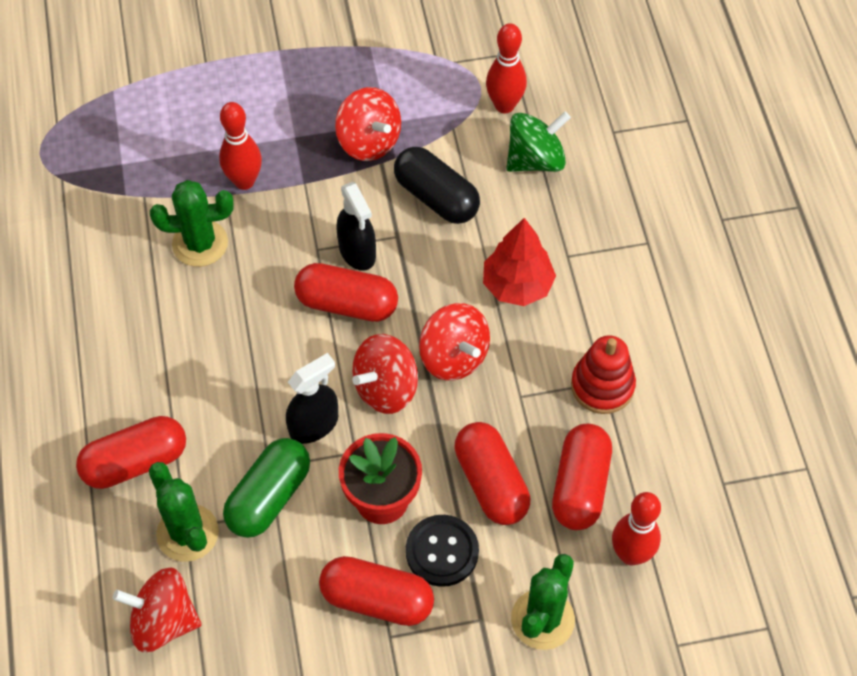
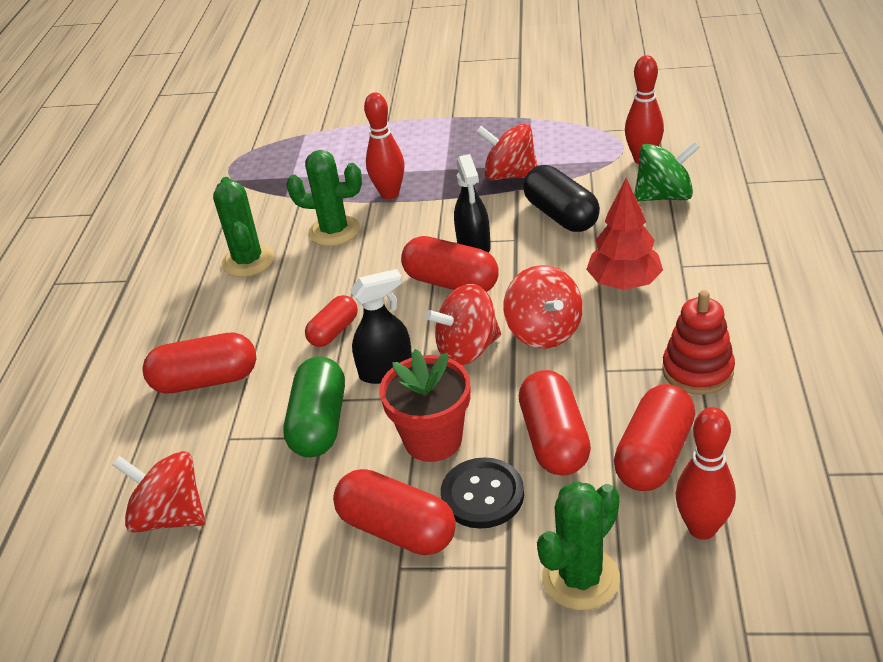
camera: 20 degrees right, 20 degrees down
(187, 533) = (228, 443): green cactus -> green cactus (248, 261)
(245, 383) = (334, 331): none -> red capsule
(269, 497) = (319, 423): green capsule -> green capsule turned 45 degrees counterclockwise
(369, 141) = (510, 175): red spinning top -> red spinning top turned 135 degrees clockwise

